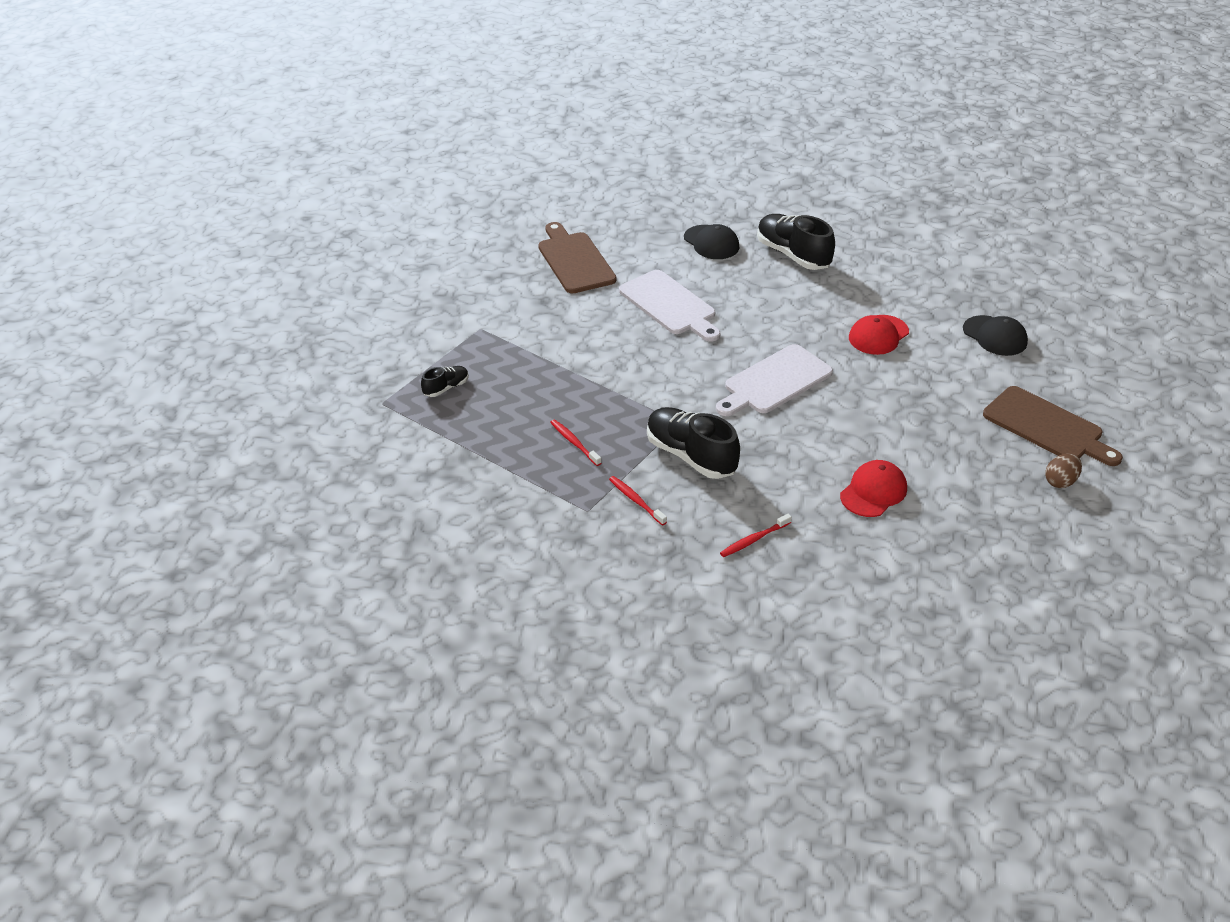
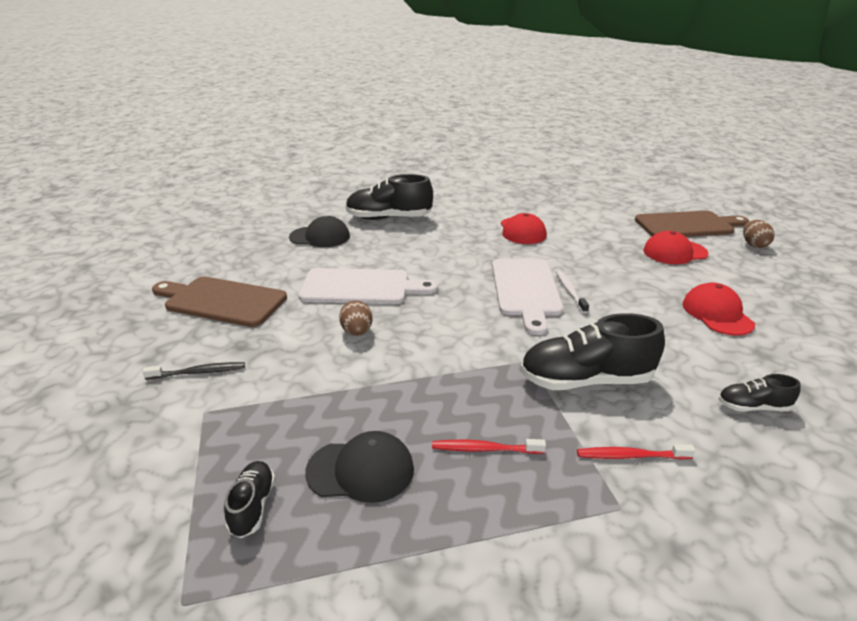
camera: 50 degrees left, 10 degrees down
(504, 303) = (198, 372): none -> black toothbrush
(617, 335) = (357, 332): none -> brown egg
(754, 539) = (752, 407): red toothbrush -> black shoe
(804, 404) = (570, 291): none -> white toothbrush
(965, 437) = (674, 252): none -> red cap
(995, 336) = (572, 201): black cap -> black cap (361, 470)

